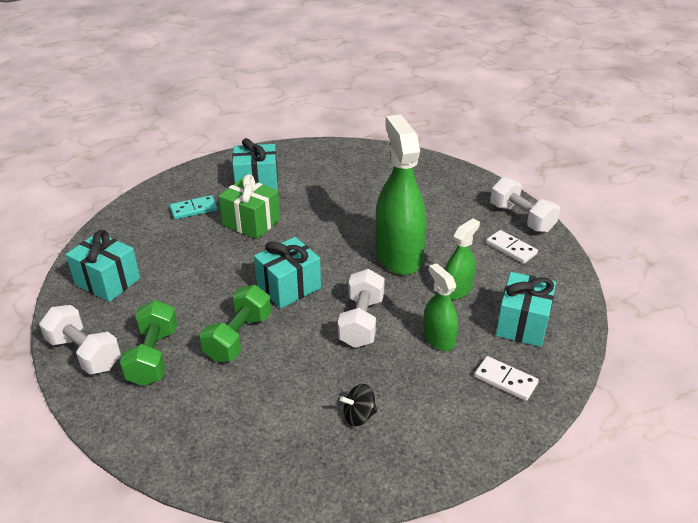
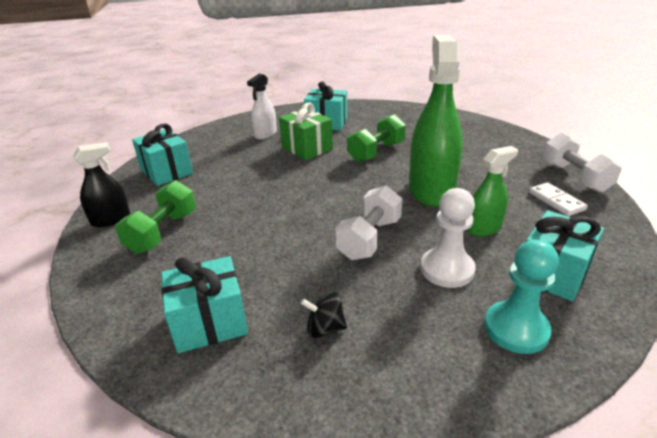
camera: 20 degrees right, 5 degrees down
(84, 353) = (111, 219): white dumbbell -> black spray bottle
(193, 209) = (265, 134): turquoise domino -> white spray bottle
(238, 337) = (245, 230): green dumbbell -> green dumbbell (376, 152)
(289, 287) = (313, 199): turquoise gift -> turquoise gift (209, 322)
(438, 338) = (447, 269): green spray bottle -> white pawn
(505, 380) = (516, 329): white domino -> turquoise pawn

